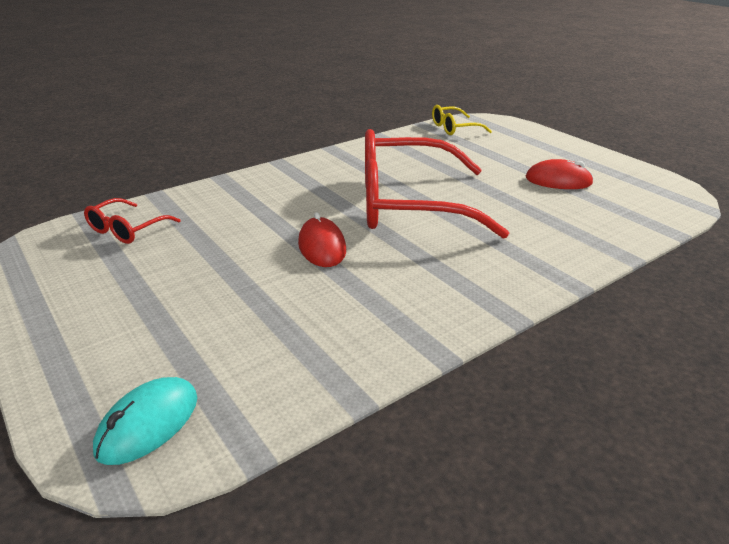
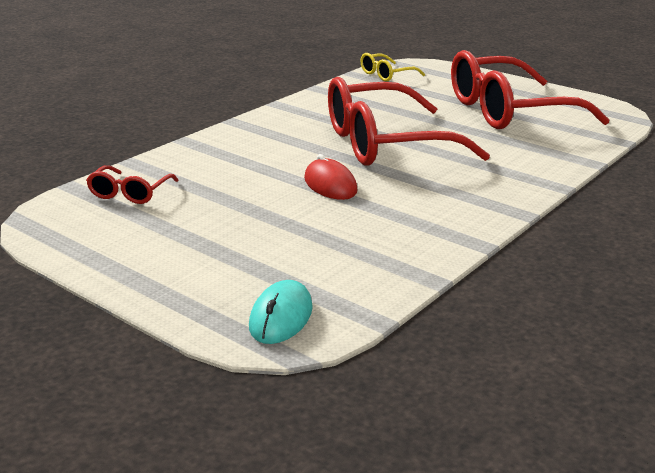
camera: 15 degrees left, 5 degrees down
(558, 181) = (508, 111): red mouse -> red glasses

